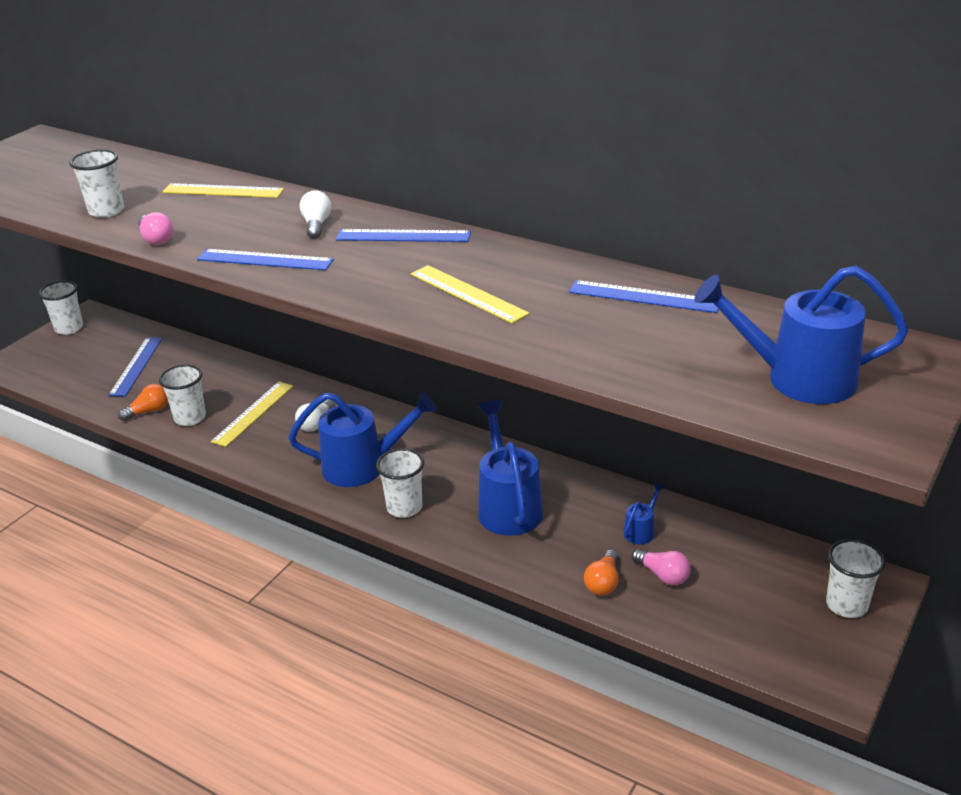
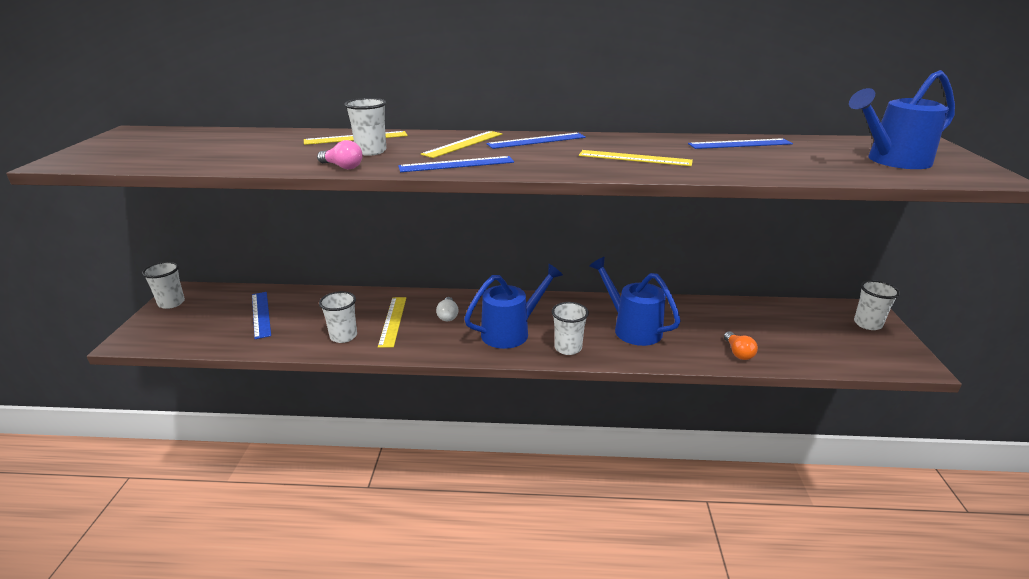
camera: 30 degrees left, 5 degrees down
(106, 211) = (268, 159): white cup -> white cup (371, 151)
(149, 411) = (302, 341): orange light bulb -> none
(316, 225) = (463, 144): white light bulb -> yellow ruler
(641, 530) = (723, 319): blue watering can -> none
(663, 575) = (764, 338): pink light bulb -> none

